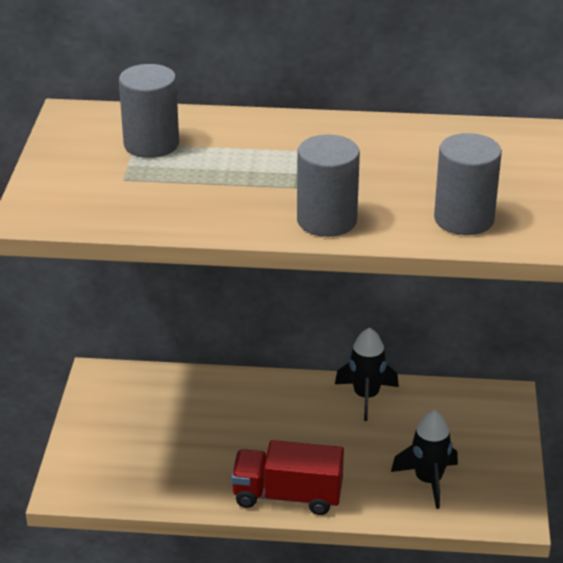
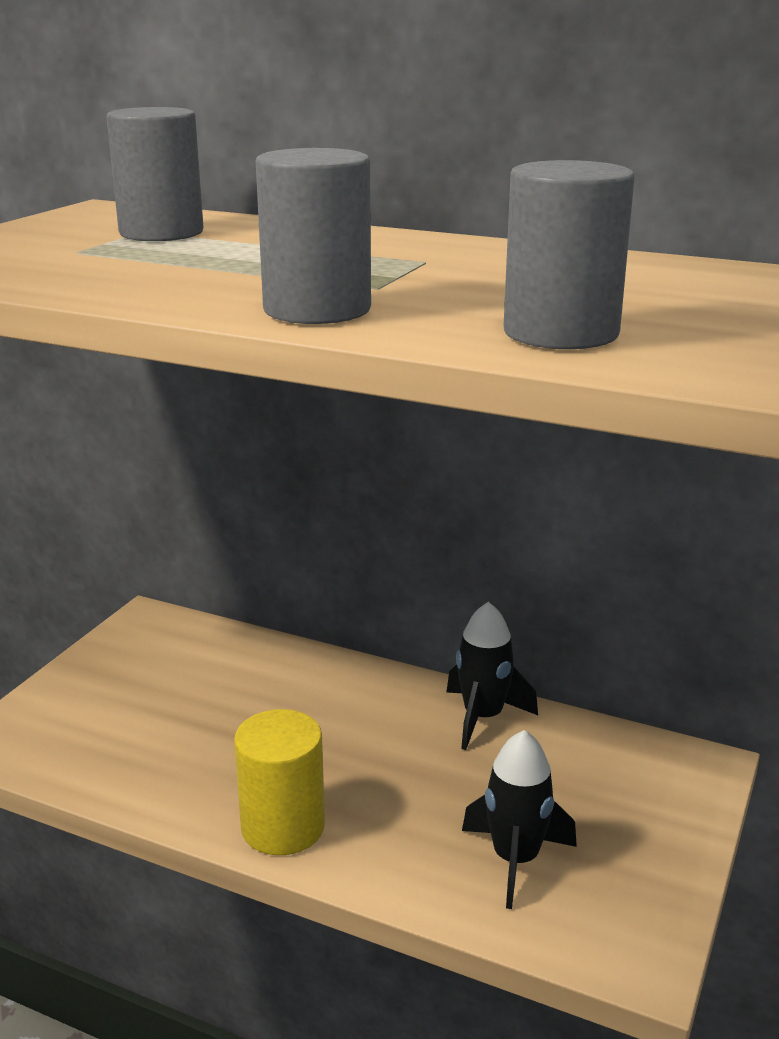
camera: 20 degrees right, 10 degrees down
(287, 496) = (283, 827): red truck -> yellow cylinder

